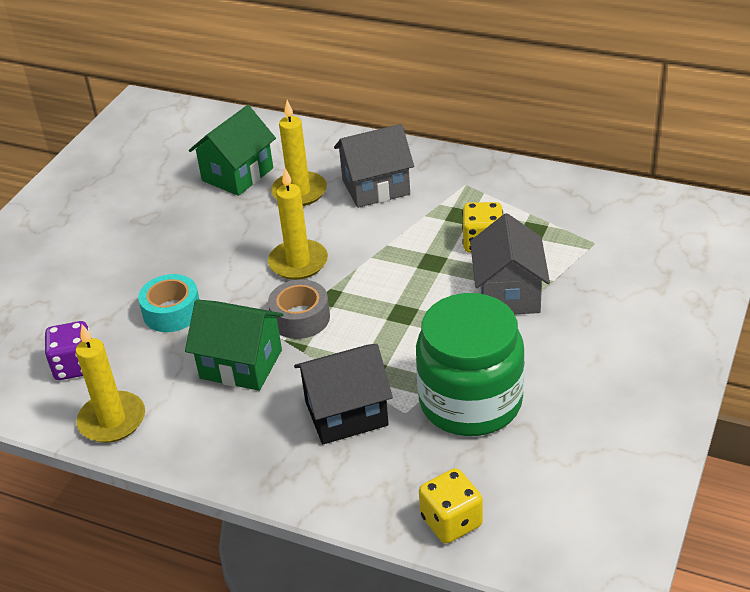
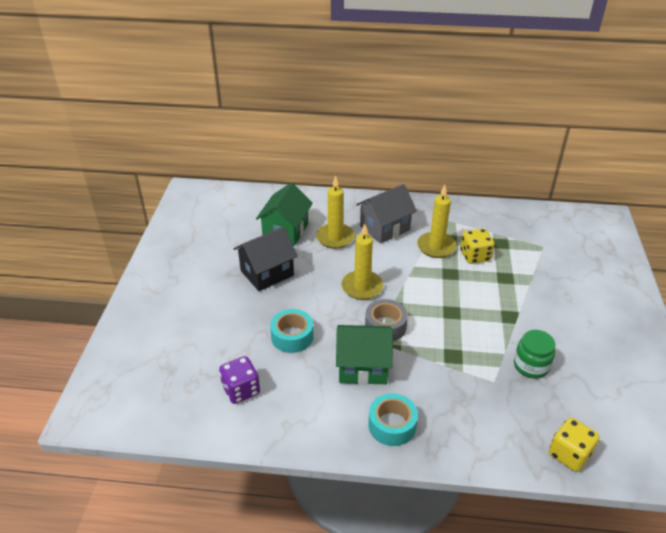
camera: 20 degrees left, 0 degrees up
(112, 420) = (291, 427): yellow candle -> yellow candle (436, 247)
(237, 441) = (392, 425): none -> turquoise tape
(346, 413) = (455, 390): black house -> black house (267, 273)
(470, 401) = (531, 366): green jar -> green jar, size x0.51
(508, 294) = (511, 288): grey house -> none

